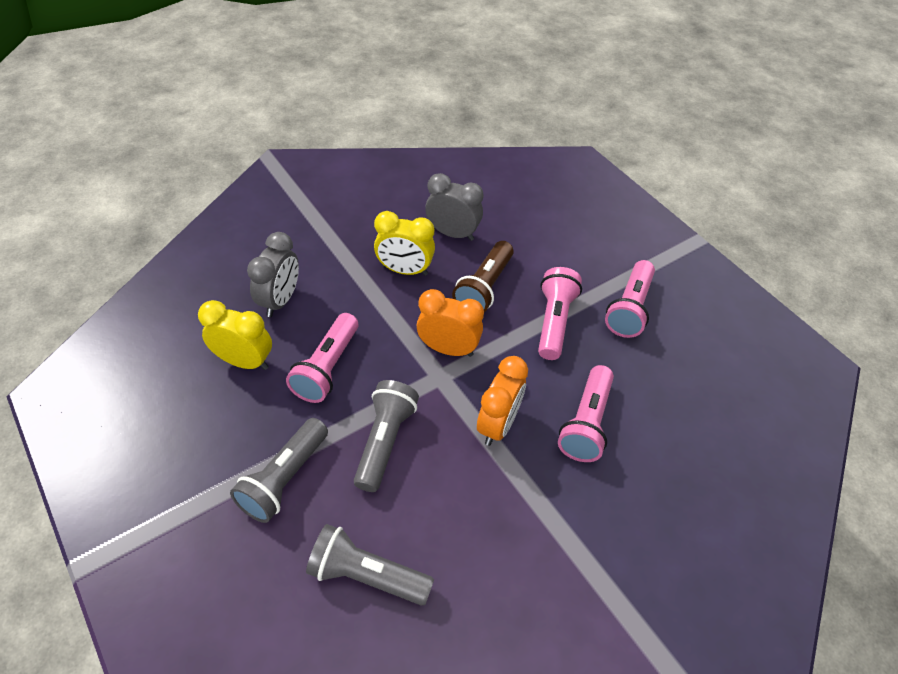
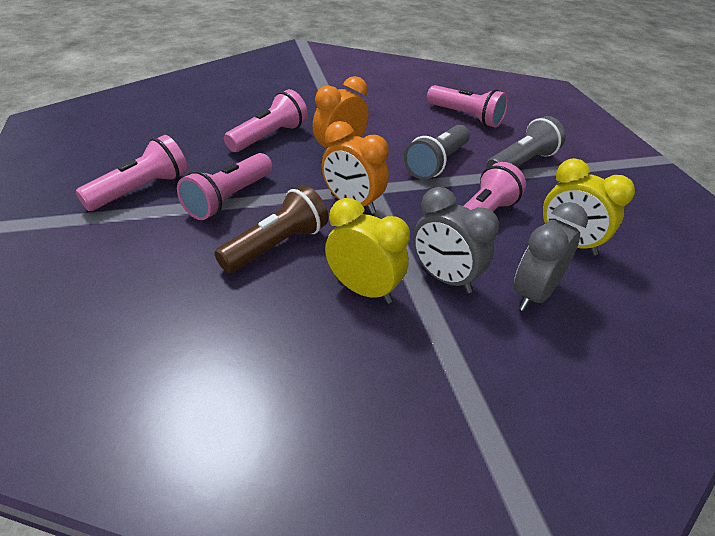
camera: 160 degrees left, 10 degrees down
(366, 575) = (466, 117): grey flashlight -> pink flashlight
(452, 233) = (269, 323): grey clock -> grey clock (444, 278)

